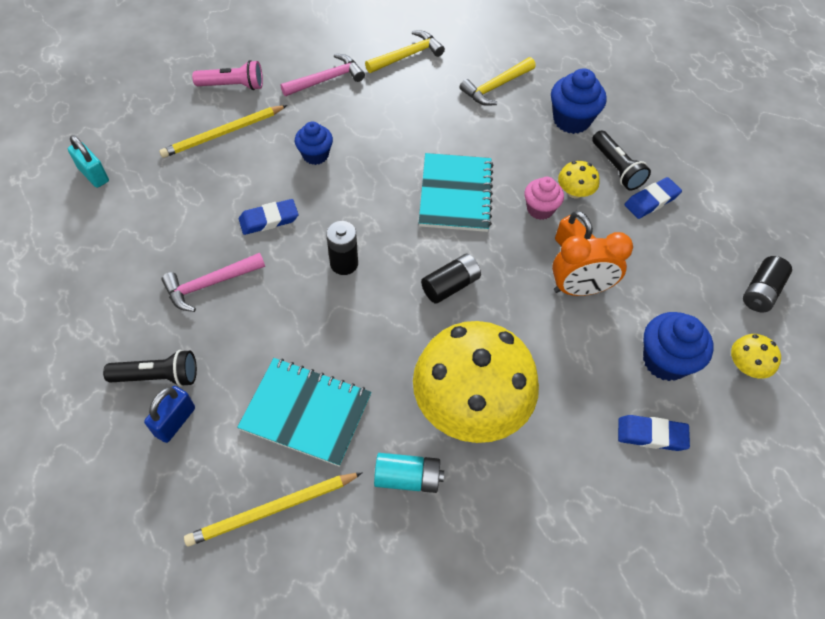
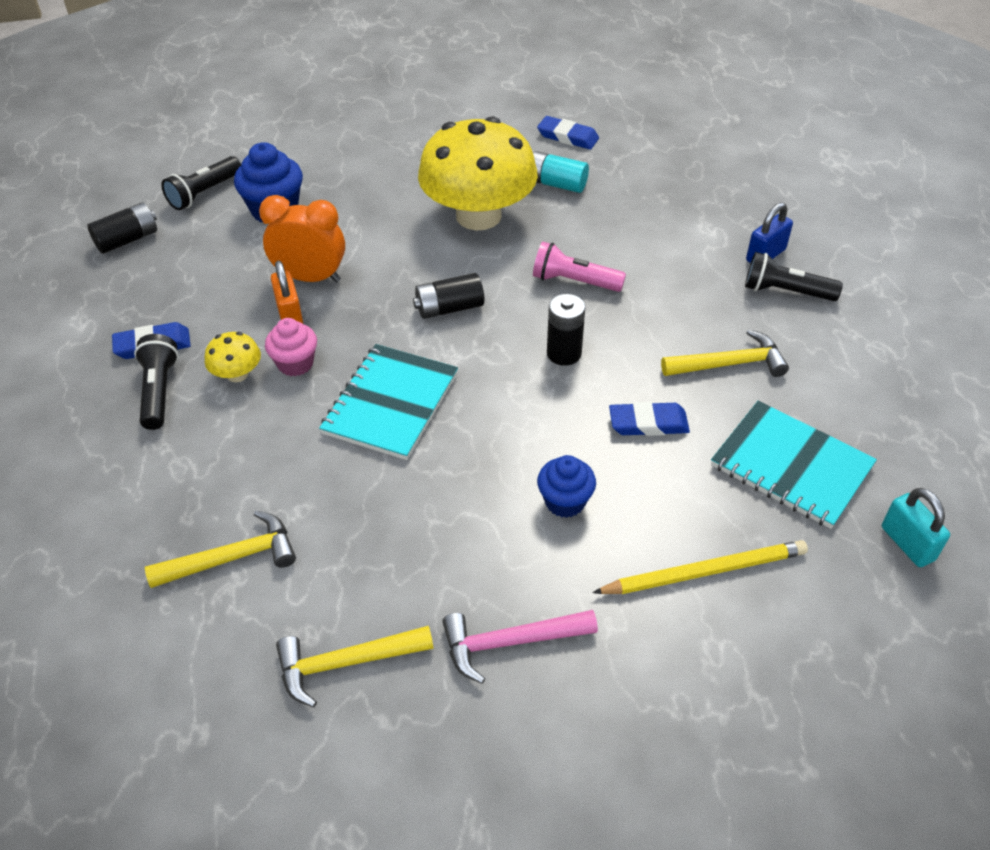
camera: 160 degrees left, 10 degrees down
(209, 284) = (730, 364): pink hammer -> yellow hammer
(233, 85) = (682, 670): pink flashlight -> pink flashlight (574, 281)
(272, 510) = (677, 187): yellow pencil -> none
(306, 412) = (636, 238): turquoise notebook -> turquoise notebook (791, 466)
(571, 120) = (161, 472): blue cupcake -> none
(651, 435) = (331, 170): blue eraser -> blue eraser (568, 137)
(746, 366) = (204, 193): yellow mushroom -> black flashlight

